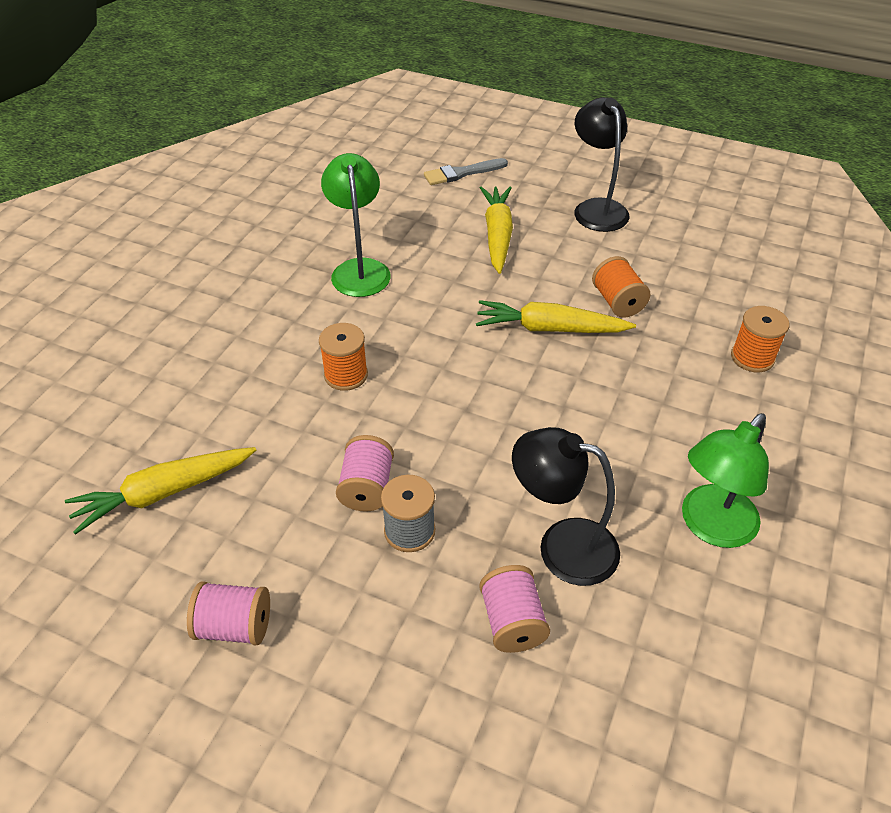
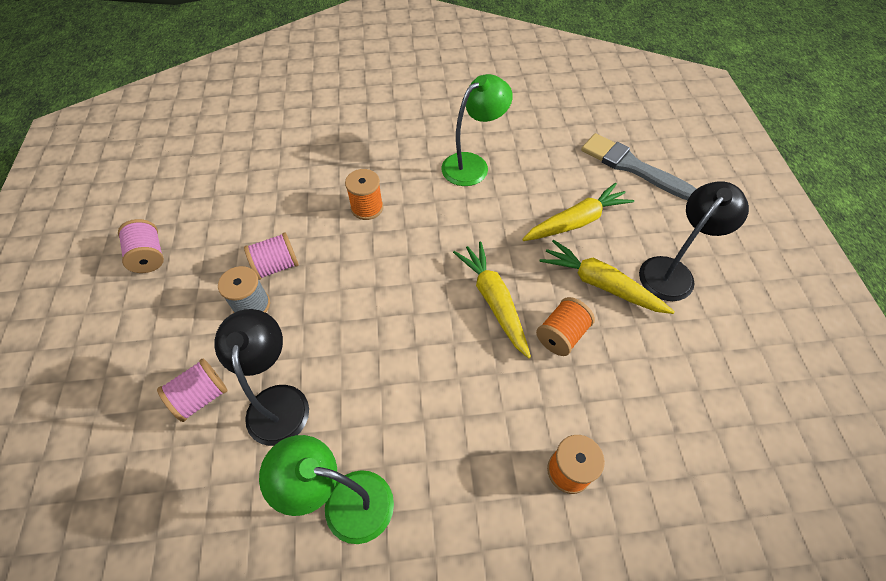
camera: 60 degrees right, 10 degrees up
(164, 493) = (227, 177): yellow carrot -> yellow carrot (600, 284)
(462, 173) = (632, 167): grey brush -> grey brush, size x1.54

